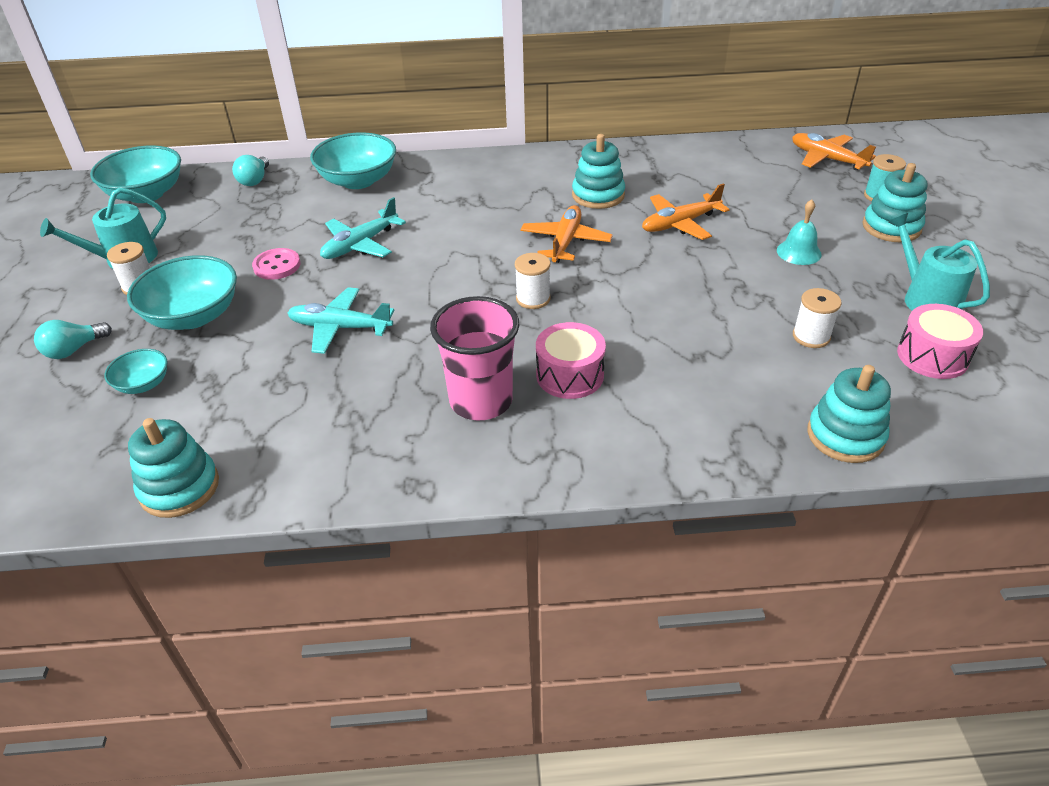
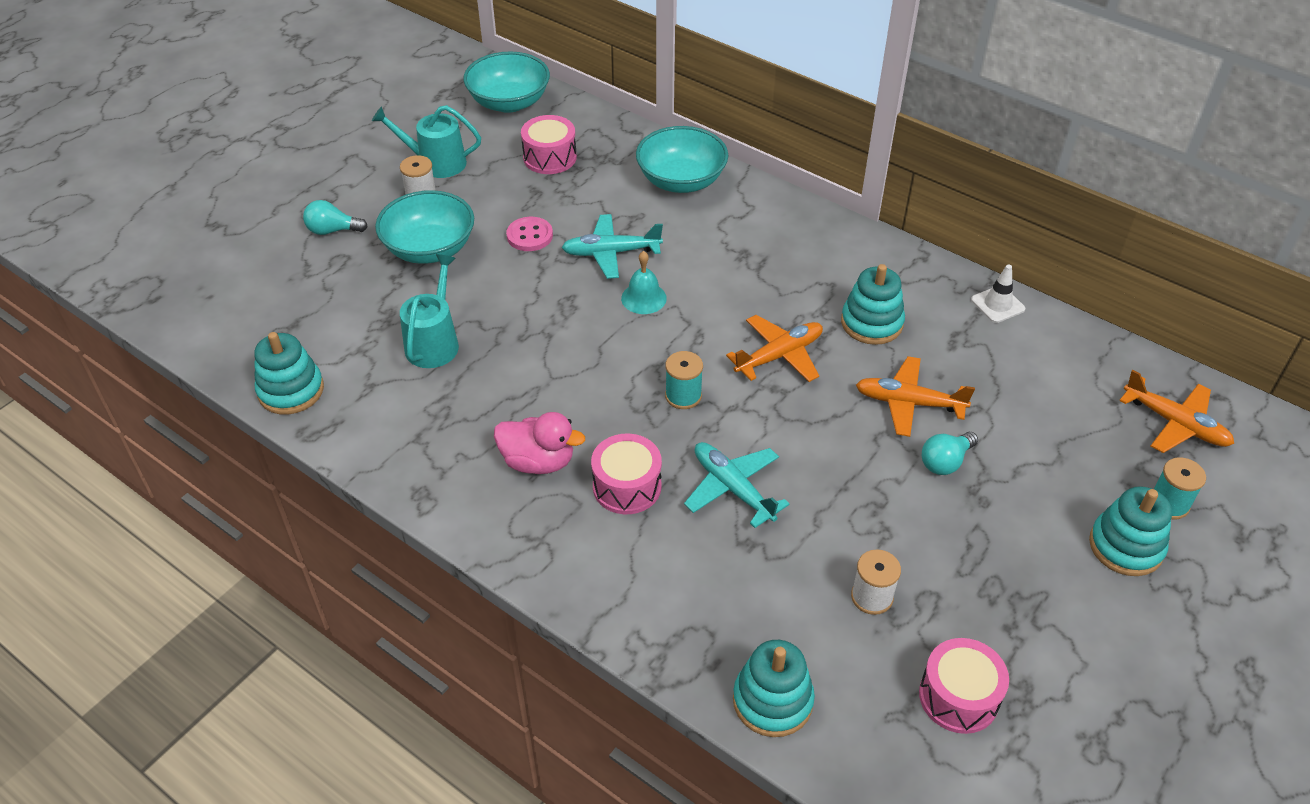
camera: 40 degrees right, 5 degrees up
(143, 384) = (346, 290): turquoise bowl -> none
(229, 212) = (550, 157): none -> pink drum
(255, 180) = (601, 133): turquoise light bulb -> turquoise light bulb (945, 462)
(340, 328) = (513, 326): turquoise plane -> turquoise plane (732, 488)
(481, 401) = (538, 461): pink cup -> pink duck
(533, 299) = (683, 396): white spool -> turquoise spool
(656, 151) = (997, 304): none -> white traffic cone
(799, 252) = (984, 508): turquoise bell -> turquoise bell (643, 298)
(826, 159) = (1175, 424): orange plane -> orange plane turned 135 degrees clockwise
(926, 299) = (1041, 642): turquoise watering can -> turquoise watering can (434, 343)

